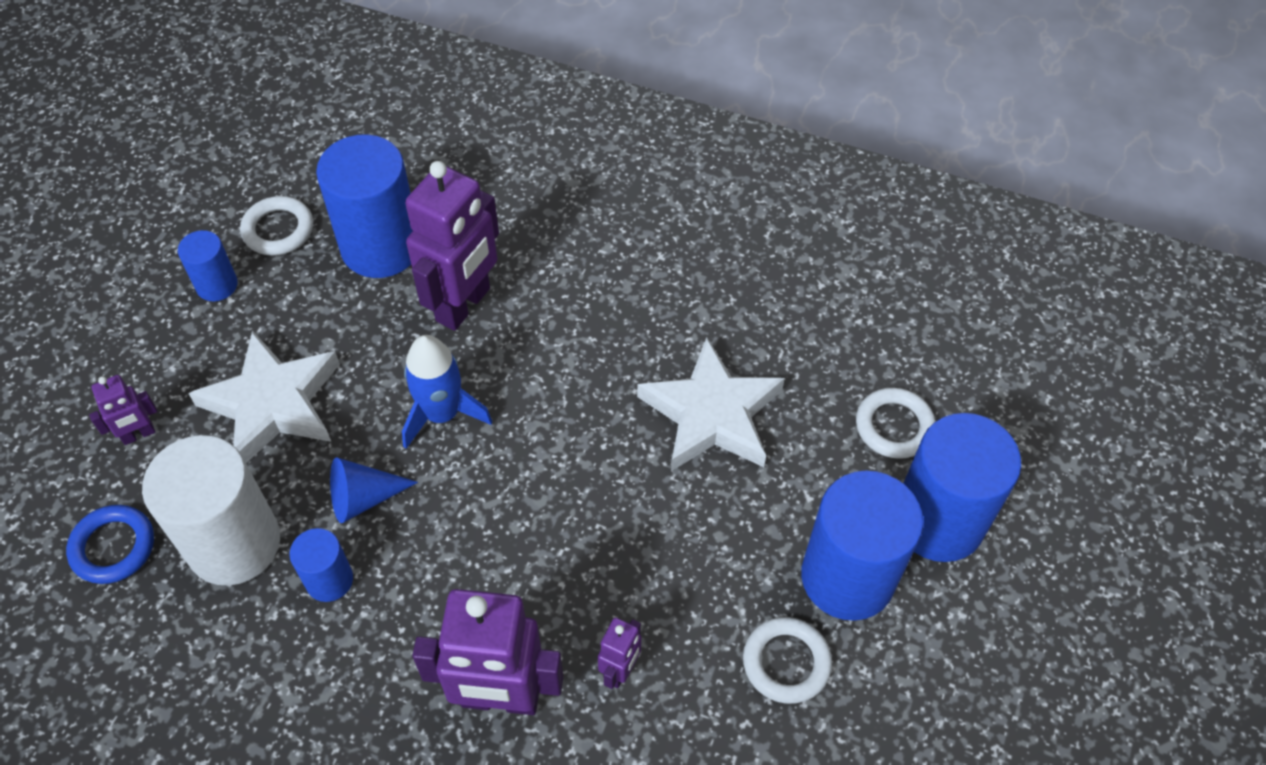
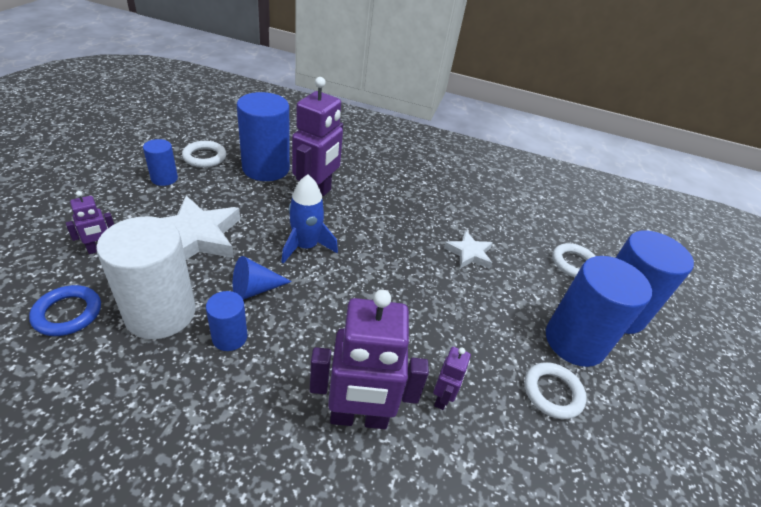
camera: 10 degrees left, 15 degrees down
(712, 414) = (469, 253): white star -> white star, size x0.56

